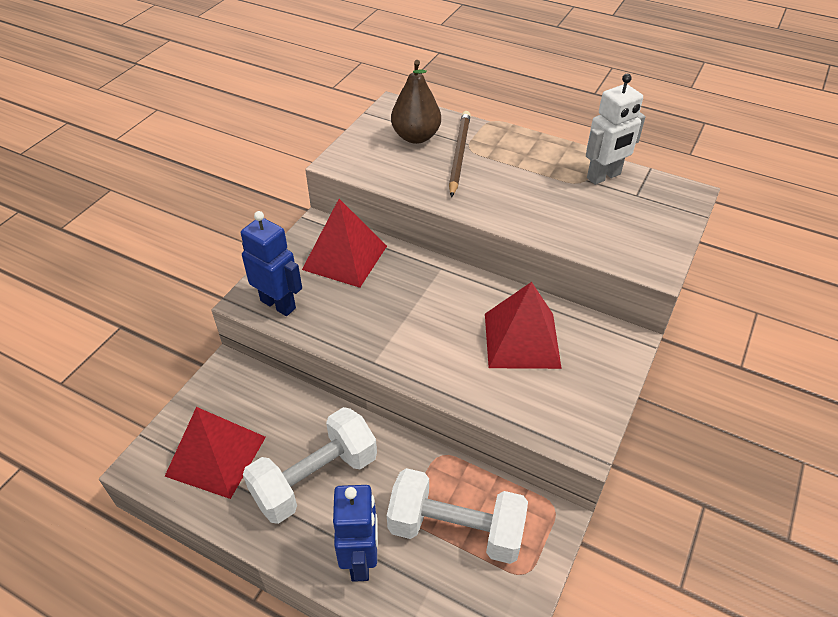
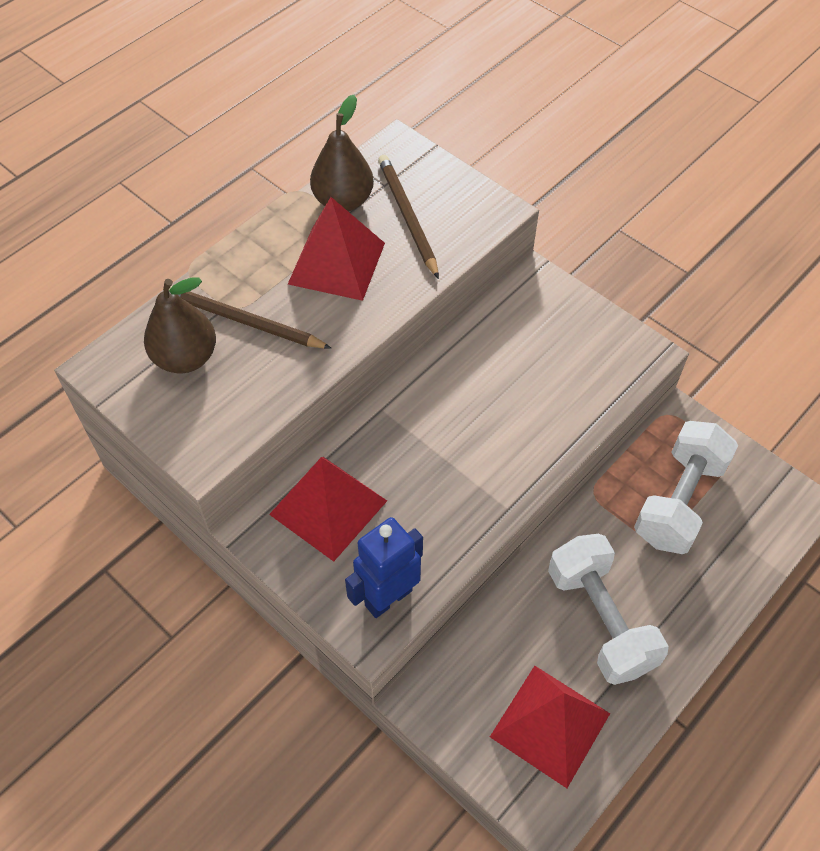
camera: 75 degrees left, 10 degrees up
(361, 560) = (699, 591): blue robot -> none
(521, 340) = (512, 364): red pyramid -> red pyramid (337, 263)
(604, 176) = (343, 201): white robot -> brown pear
(610, 214) = (407, 217): none -> brown pencil

